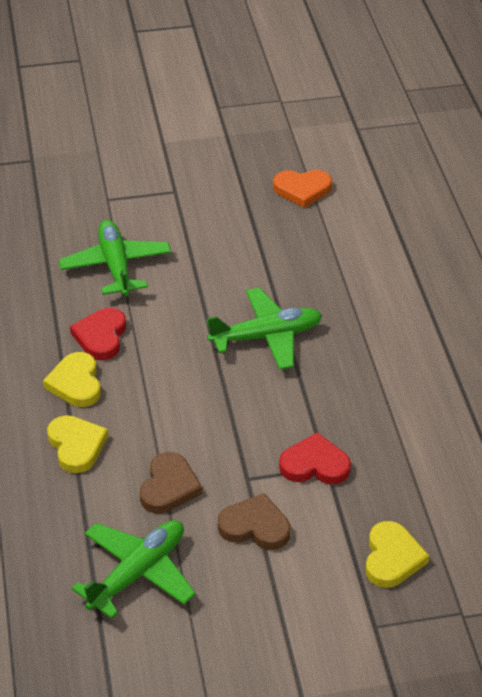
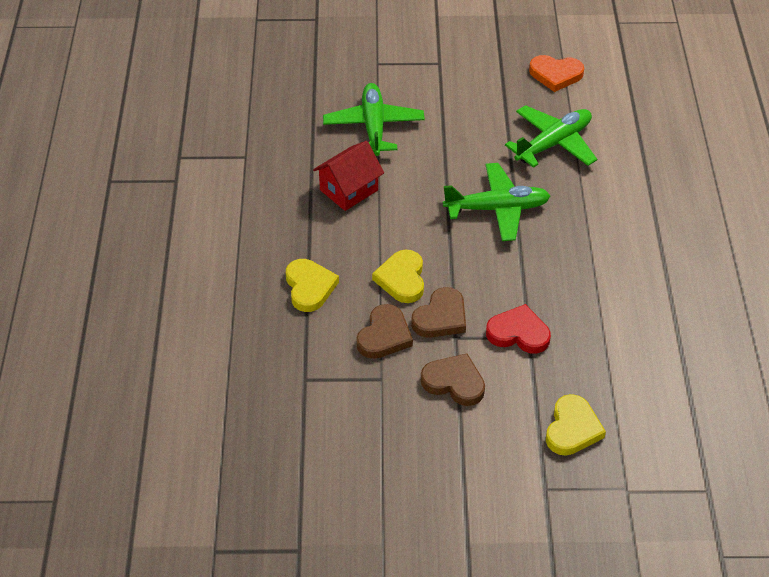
camera: 10 degrees right, 5 degrees up
(76, 383) = (319, 230): yellow heart -> yellow heart (402, 279)
(101, 336) = (349, 190): red heart -> red house
(137, 573) = (342, 409): green plane -> green plane (553, 143)
(227, 459) = (441, 317): none -> brown heart

